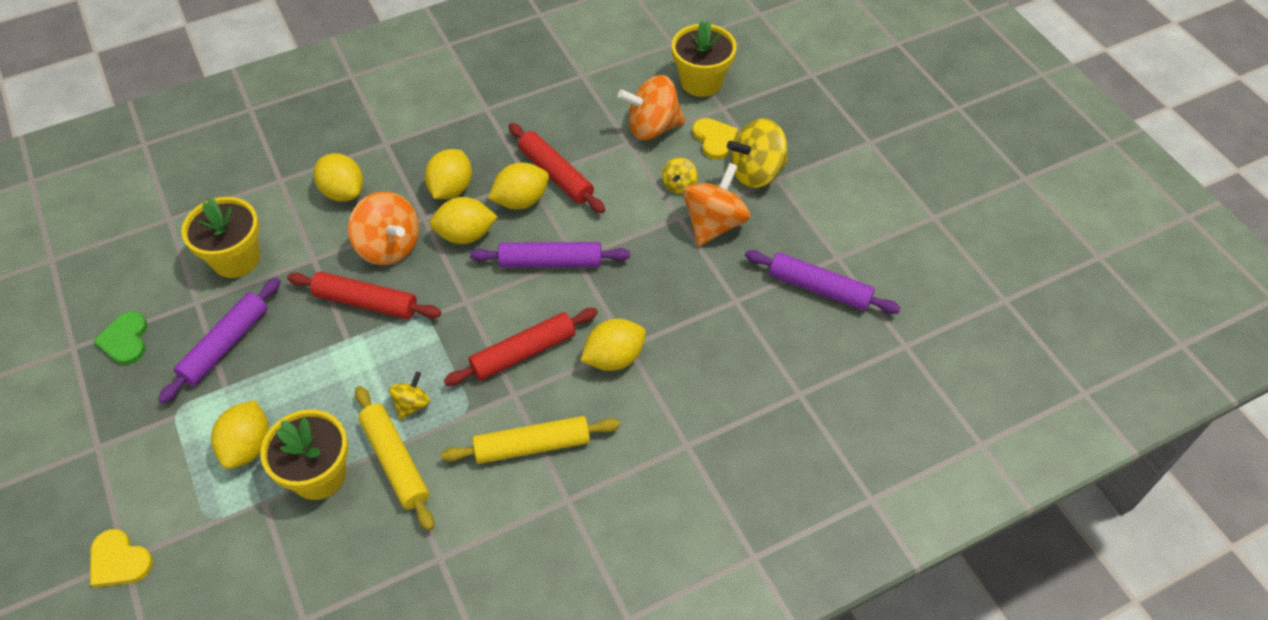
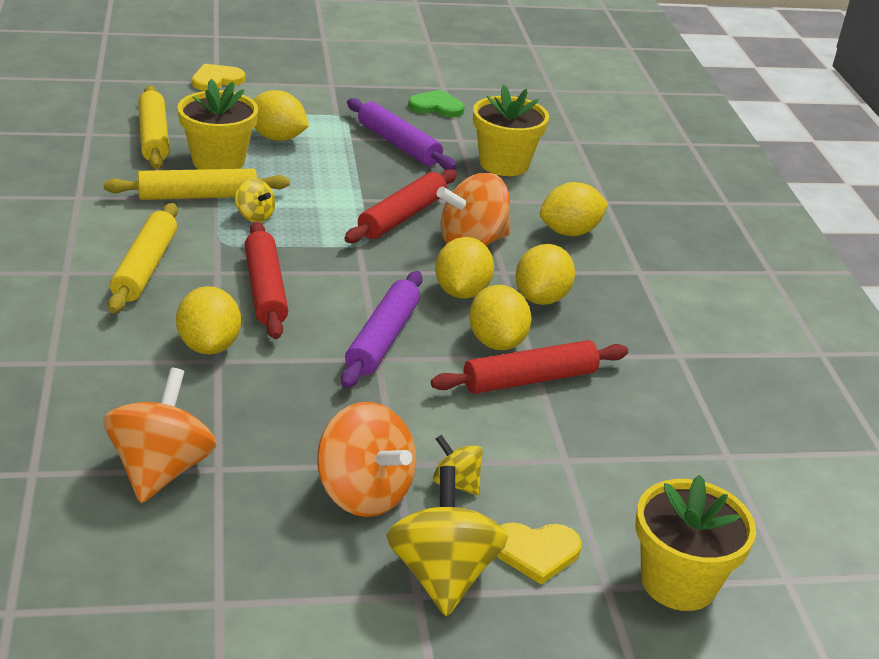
camera: 105 degrees right, 20 degrees down
(288, 555) = (153, 137): none -> yellow rolling pin
(451, 189) = (541, 298): yellow lemon -> yellow lemon turned 75 degrees clockwise
(652, 127) = (588, 493): orange spinning top -> orange spinning top (161, 469)
(819, 288) = (177, 558): purple rolling pin -> none

